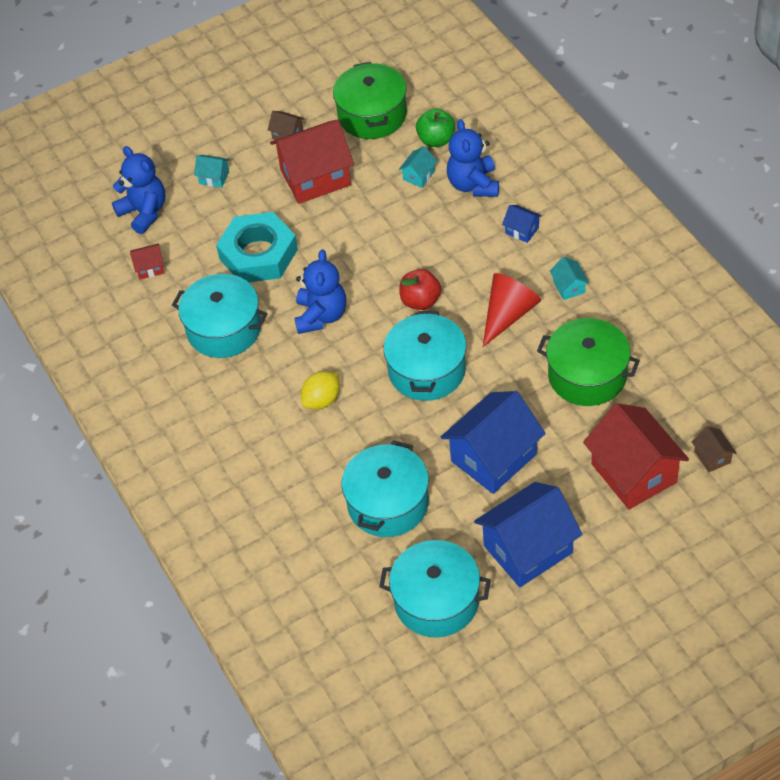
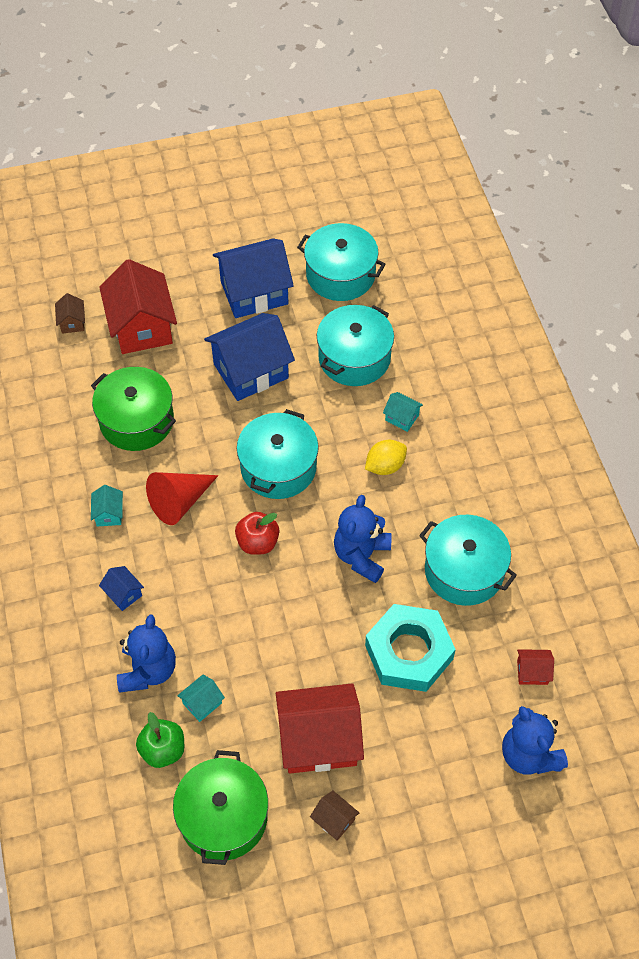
camera: 170 degrees left, 5 degrees up
(214, 177) = (438, 780): turquoise house -> turquoise house (402, 418)

